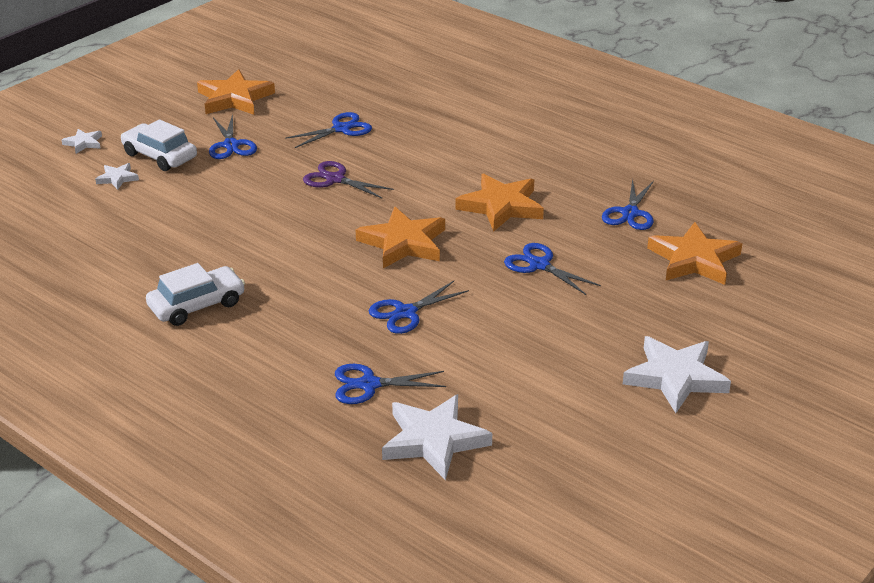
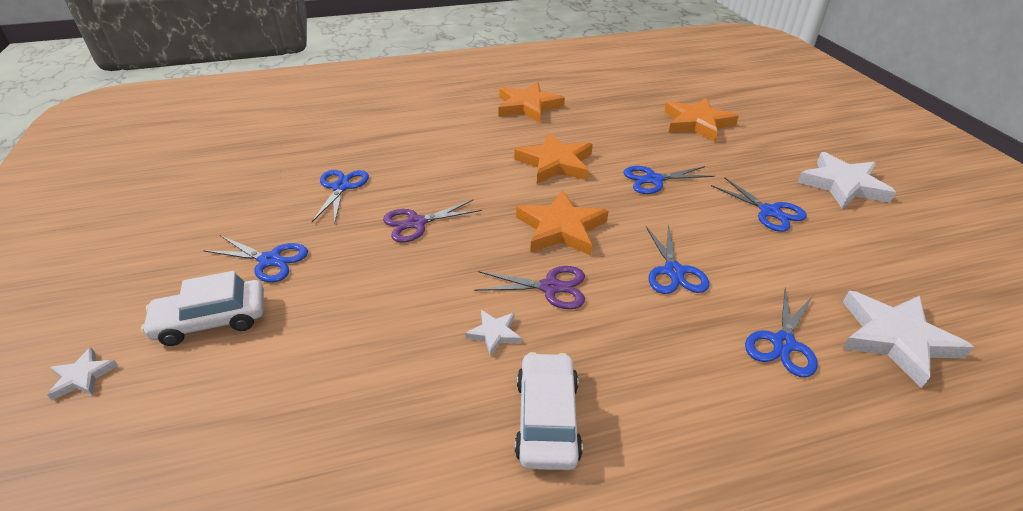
camera: 55 degrees left, 5 degrees up
(117, 178) = (204, 378): white star -> white star (494, 333)
(234, 98) = (192, 223): orange star -> orange star (528, 107)
(324, 263) = (550, 287): none -> purple scissors
(630, 213) = (618, 121): blue scissors -> blue scissors (769, 211)

